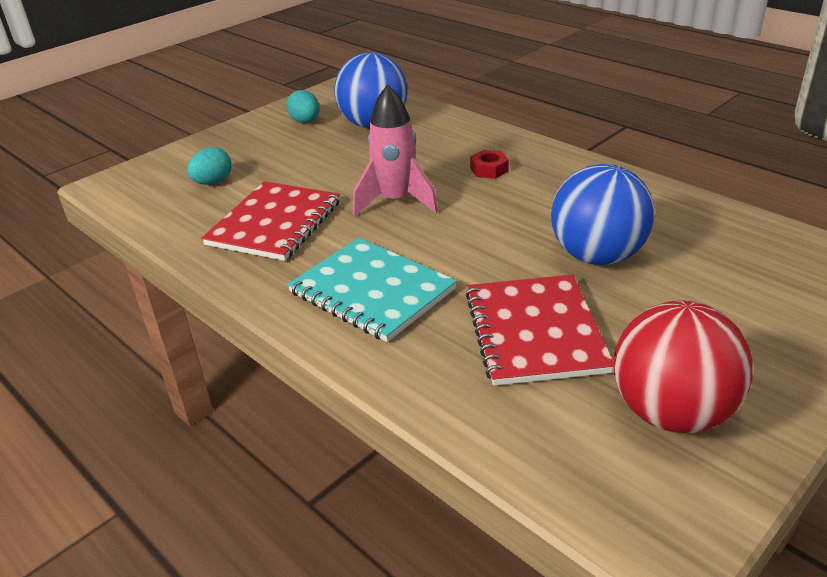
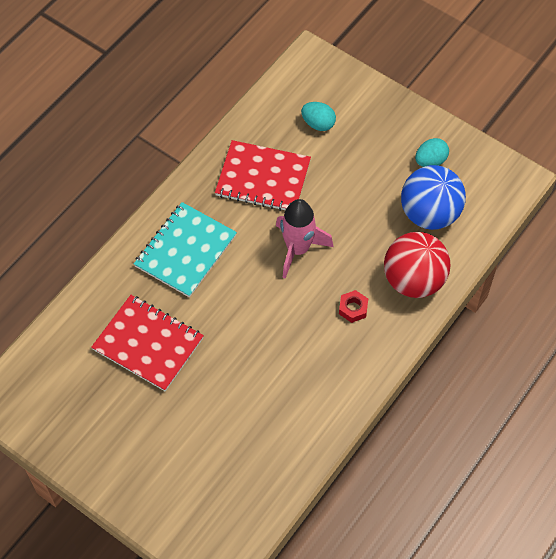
camera: 80 degrees right, 25 degrees up
(534, 331) = (148, 344): red notebook -> red notebook turned 45 degrees clockwise
(597, 256) = (231, 382): blue ball -> none
(671, 412) = (81, 411): red ball -> red ball (413, 280)

